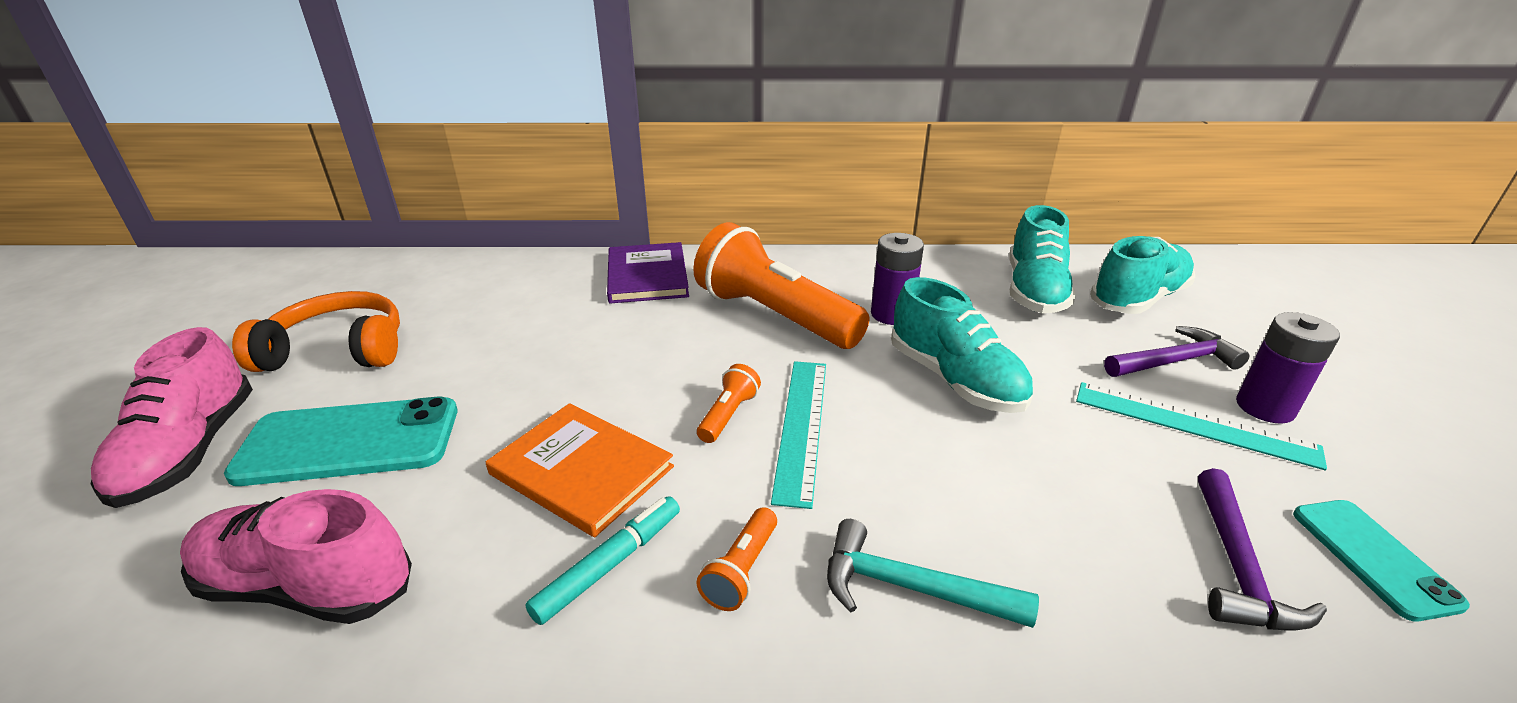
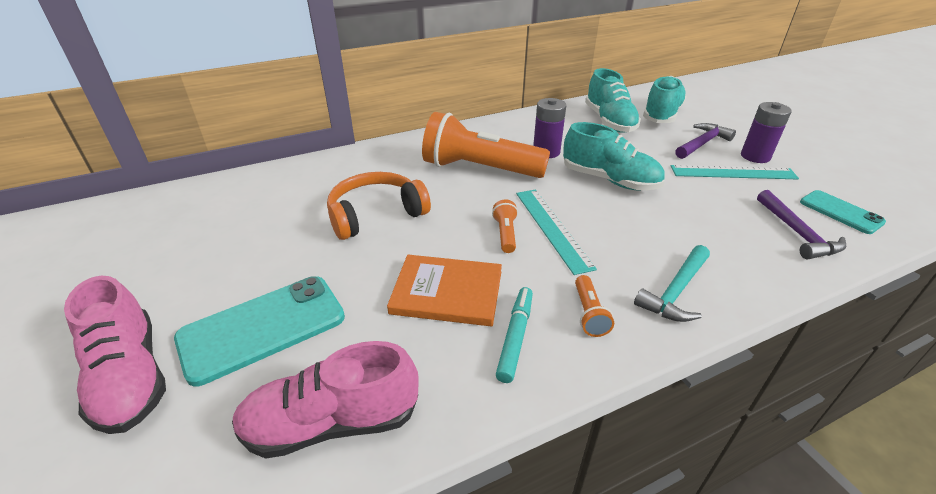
camera: 25 degrees left, 5 degrees up
(337, 350) = (181, 271): orange headphones -> orange headphones (376, 214)
(647, 276) = (373, 163): purple book -> none
(909, 587) = (675, 292): turquoise hammer -> turquoise hammer turned 45 degrees counterclockwise

